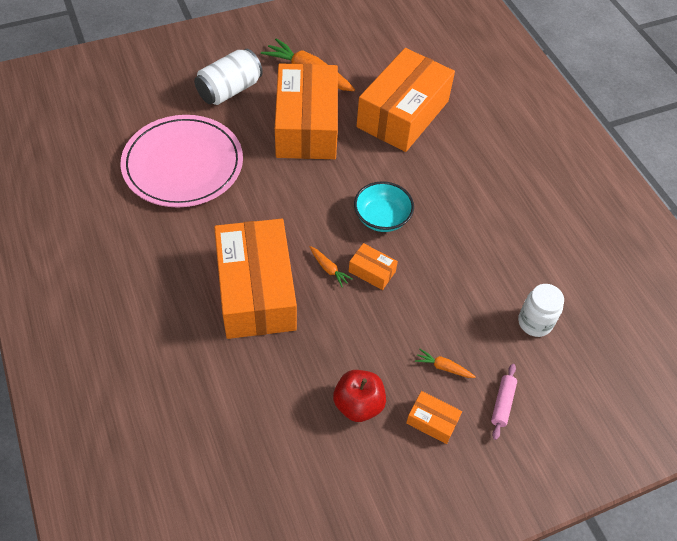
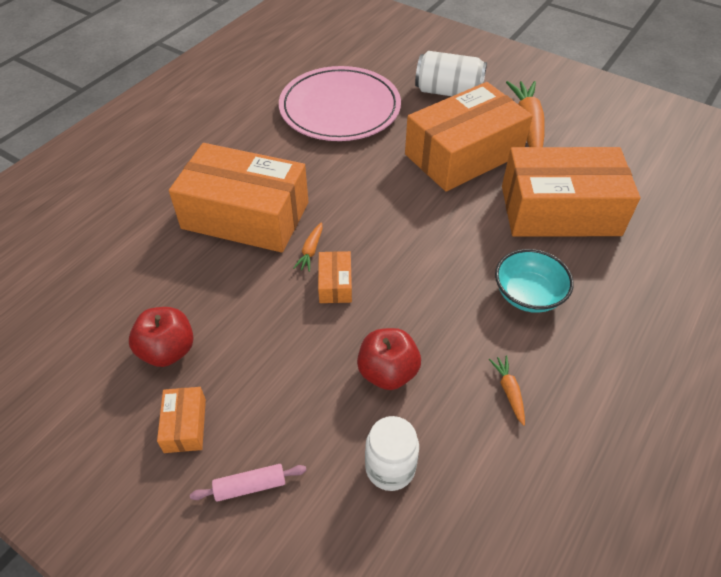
camera: 60 degrees right, 5 degrees down
(256, 290) = (245, 215): orange box -> orange box turned 60 degrees clockwise
(382, 218) = (408, 259): turquoise bowl -> turquoise bowl (528, 295)
(443, 367) = (261, 403): orange carrot -> orange carrot (509, 392)
(467, 284) = (387, 372): none -> red apple

